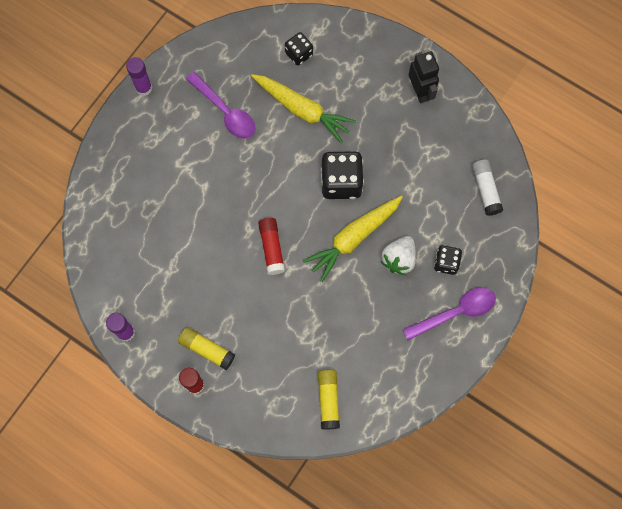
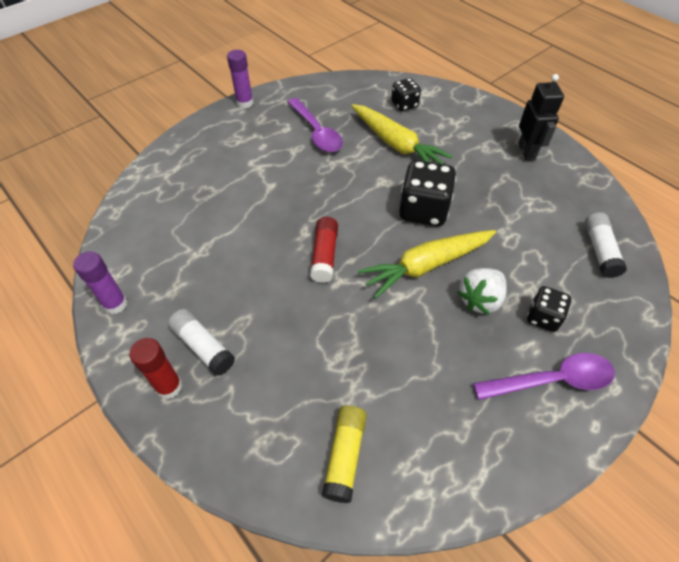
camera: 15 degrees right, 20 degrees down
(207, 349) = (203, 346): yellow glue stick -> white glue stick

